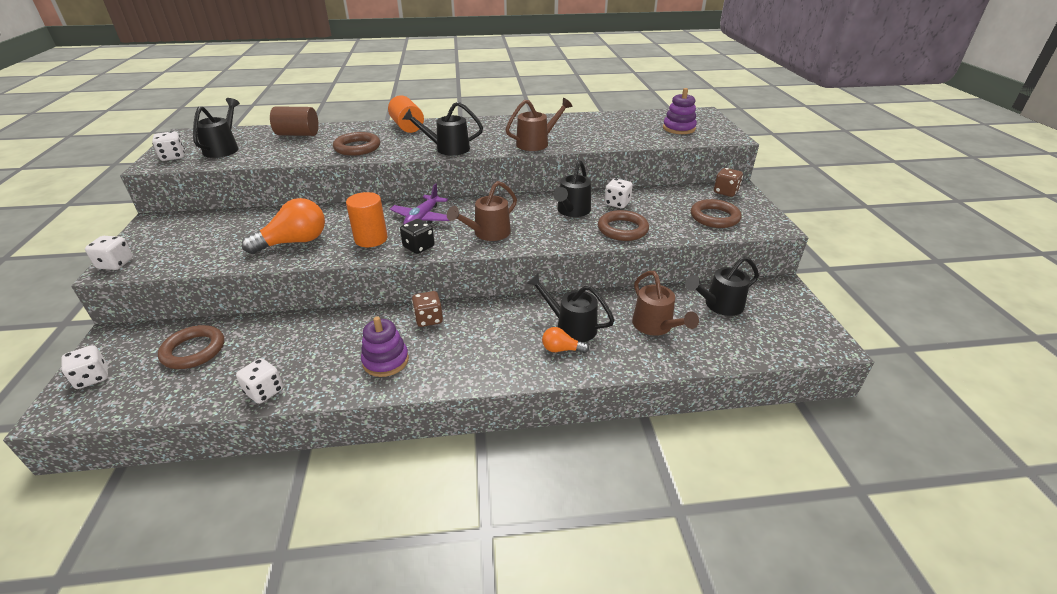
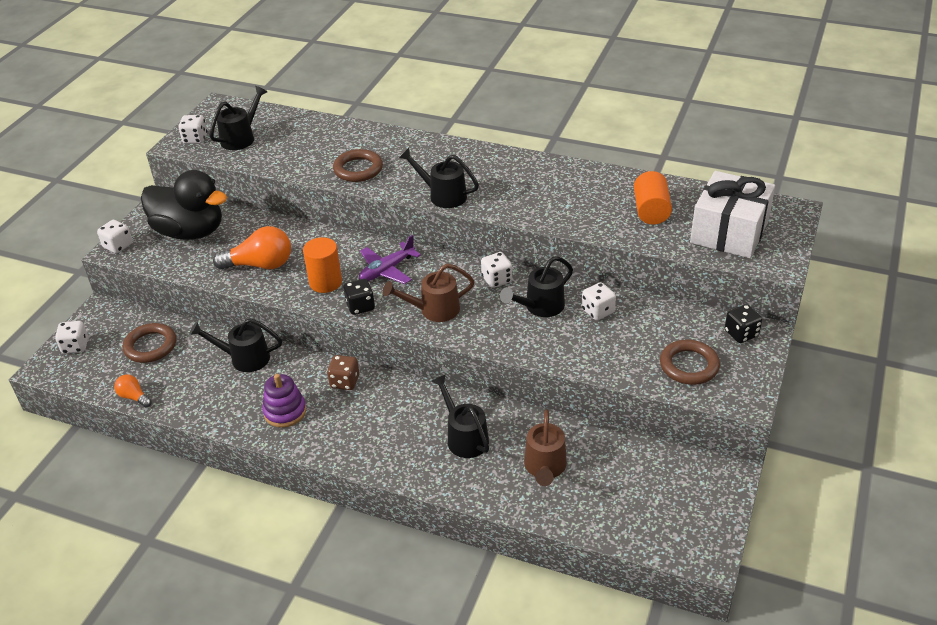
camera: 30 degrees right, 5 degrees up
(199, 236) = (190, 232): none -> black duck
(264, 391) = (183, 405): white dice -> white dice (496, 279)
(298, 134) = (316, 132): brown cylinder -> none
(407, 127) = (427, 147): orange cylinder -> orange cylinder (651, 211)
(537, 143) = (541, 212): brown watering can -> none
(561, 349) = (437, 457): orange light bulb -> orange light bulb (134, 397)
(622, 229) = (571, 349): brown ring -> none
(679, 128) = (729, 232): purple stacking toy -> white gift
(719, 305) = (632, 469): black watering can -> black watering can (244, 358)
(725, 192) = (741, 334): brown dice -> black dice

